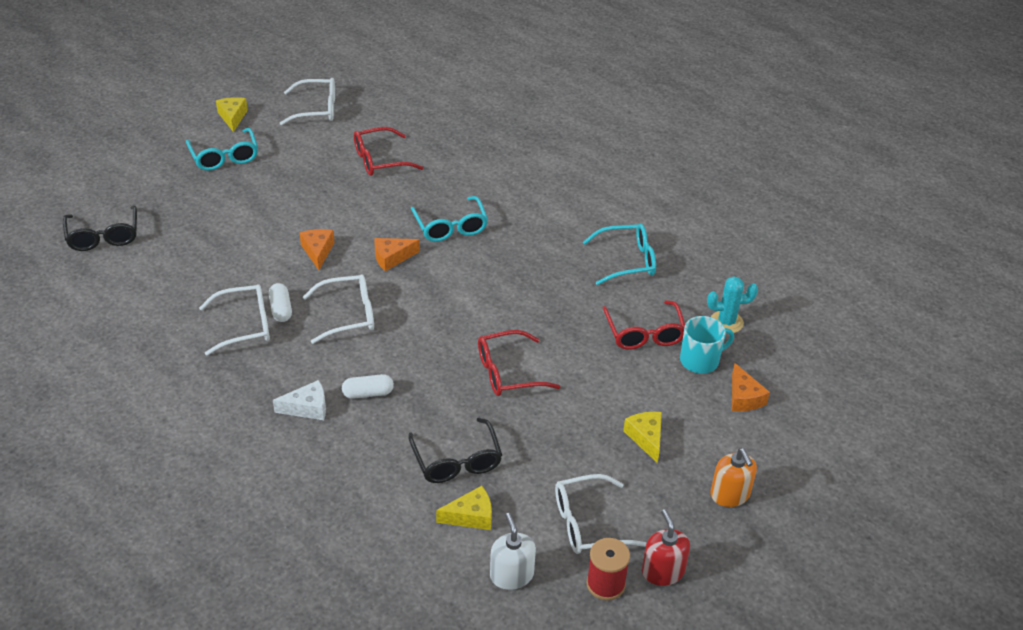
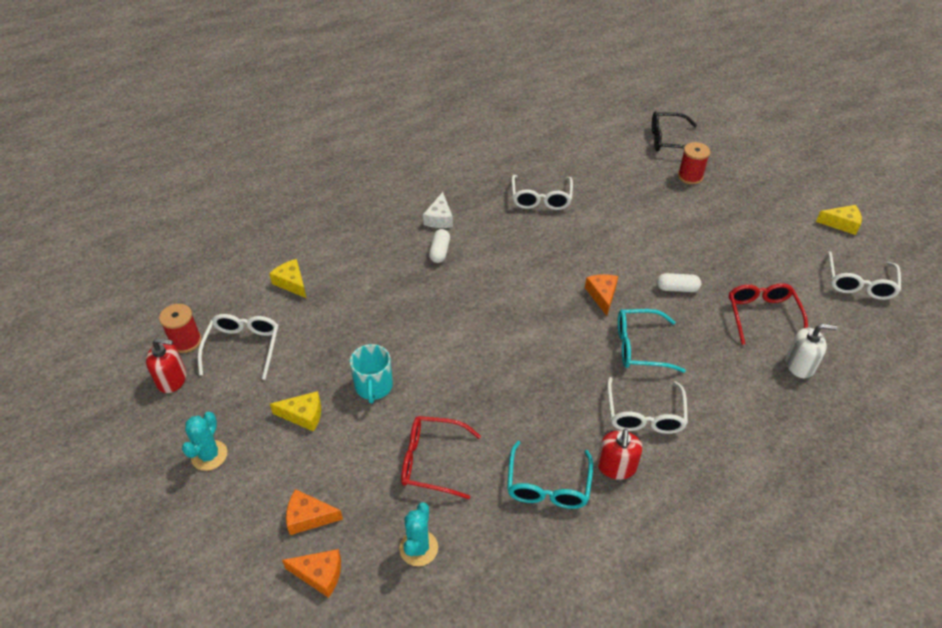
camera: 110 degrees right, 5 degrees up
(174, 215) = (690, 176): none -> red spool
(224, 157) = (774, 212): turquoise glasses -> none
(281, 309) = (553, 219): white capsule -> white capsule (677, 288)
(318, 251) = (623, 250): orange cheese -> orange cheese (319, 574)
(348, 315) = (534, 255): white glasses -> white glasses (644, 415)
(456, 461) = (346, 286): black glasses -> none
(471, 516) = (291, 283): yellow cheese -> yellow cheese turned 135 degrees clockwise
(508, 372) = (425, 340): red glasses -> none
(511, 575) = (229, 292): white soap dispenser -> white soap dispenser (799, 365)
(588, 227) = (616, 466): none -> red soap dispenser
(700, 360) = (375, 498): turquoise mug -> turquoise mug (373, 386)
(730, 494) = (209, 455): orange soap dispenser -> turquoise cactus

